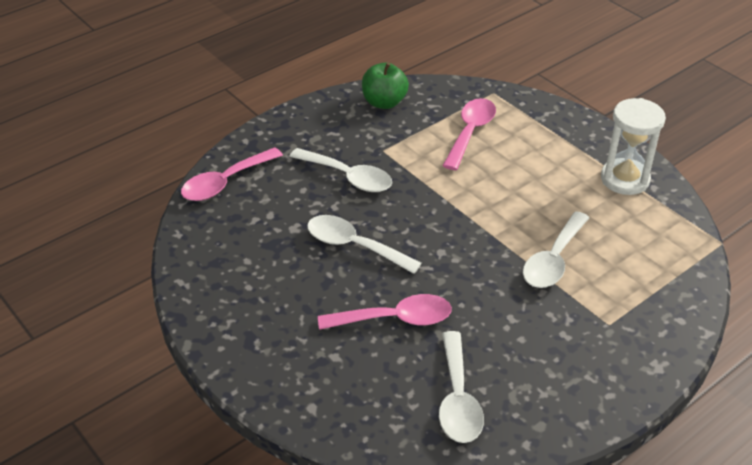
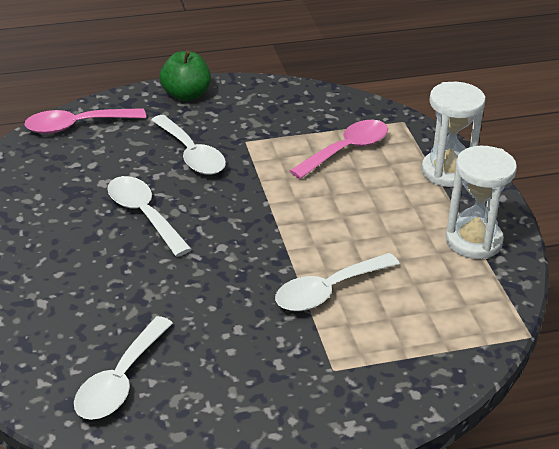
camera: 25 degrees right, 5 degrees down
(384, 102) = (284, 100): green apple -> green apple (186, 95)
(394, 319) = (124, 290): pink spoon -> none
(561, 127) = (447, 172): none -> white hourglass

